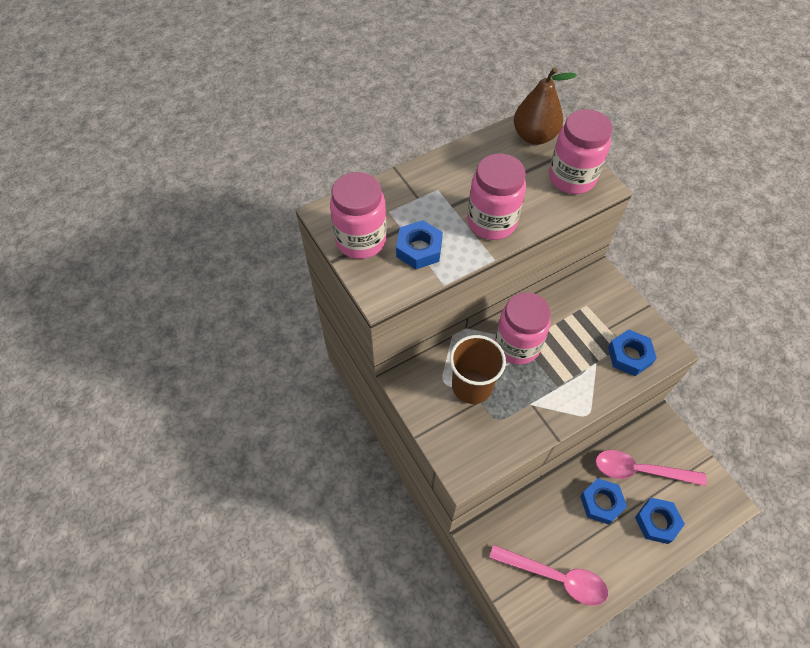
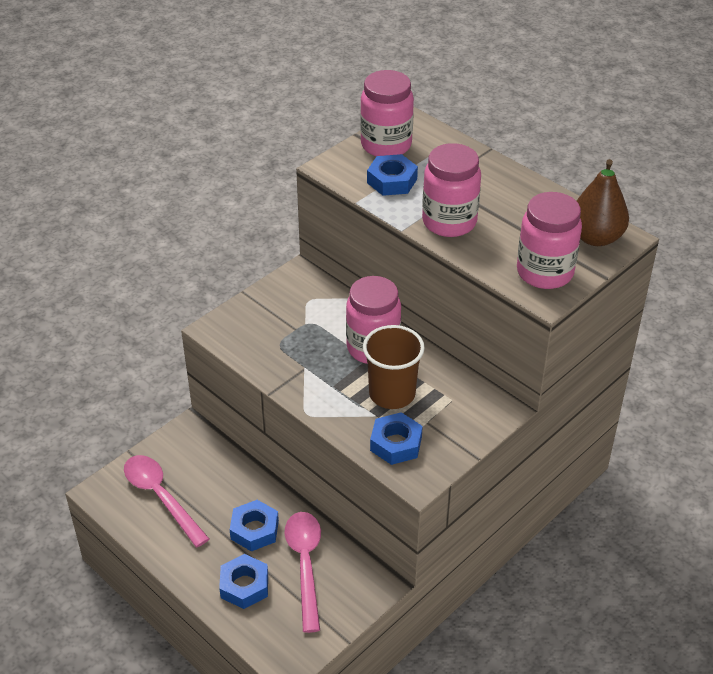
camera: 75 degrees right, 15 degrees down
(472, 386) = (310, 321): brown cup -> brown cup (392, 394)
(555, 577) = (161, 497): pink spoon -> pink spoon turned 135 degrees clockwise

